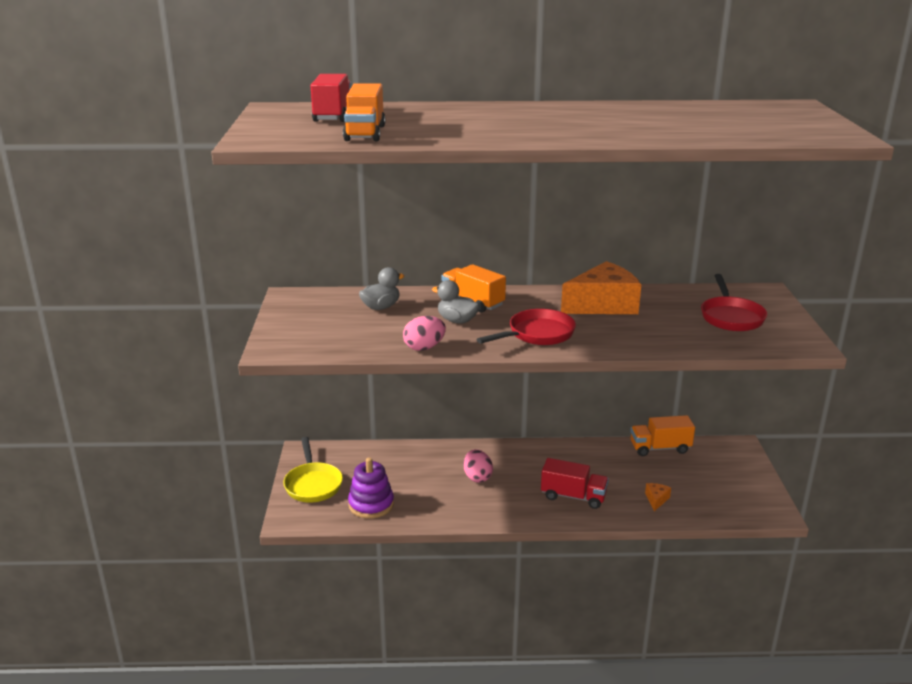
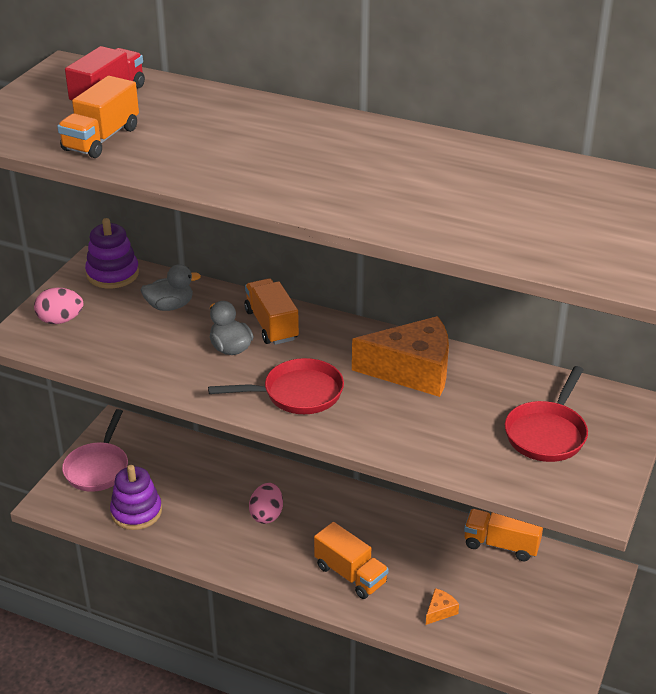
camera: 25 degrees right, 10 degrees up
(312, 298) = (112, 274): none -> purple stacking toy
(313, 484) = (98, 468): yellow pan -> pink pan
(424, 348) = (164, 377): pink egg -> pink egg (60, 320)
(573, 496) = (350, 574): red truck -> orange truck

